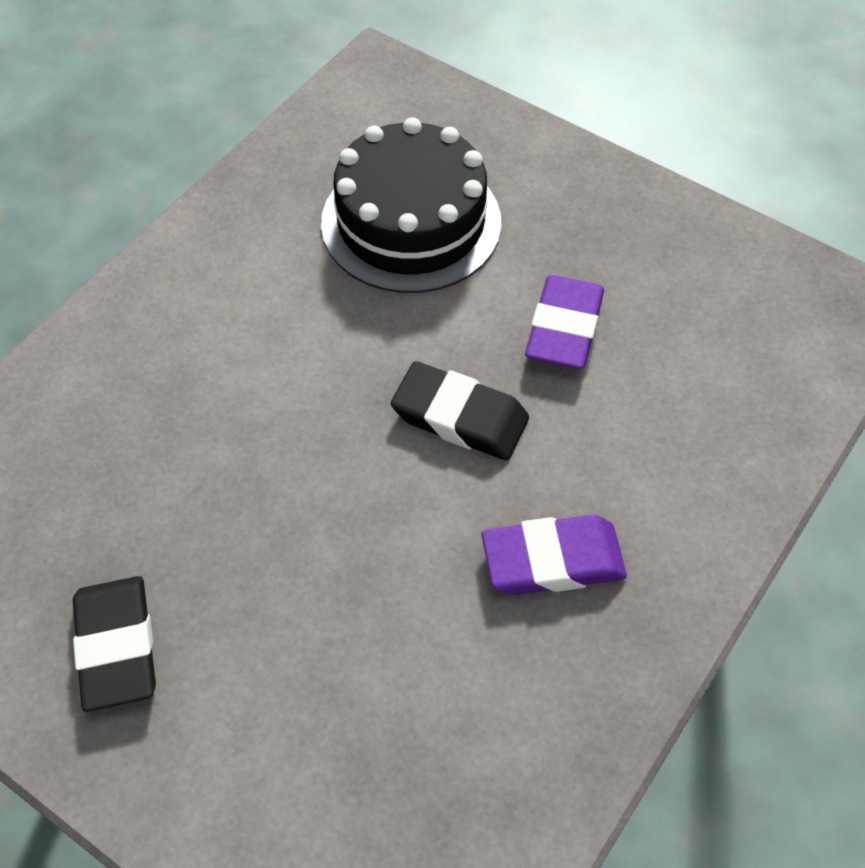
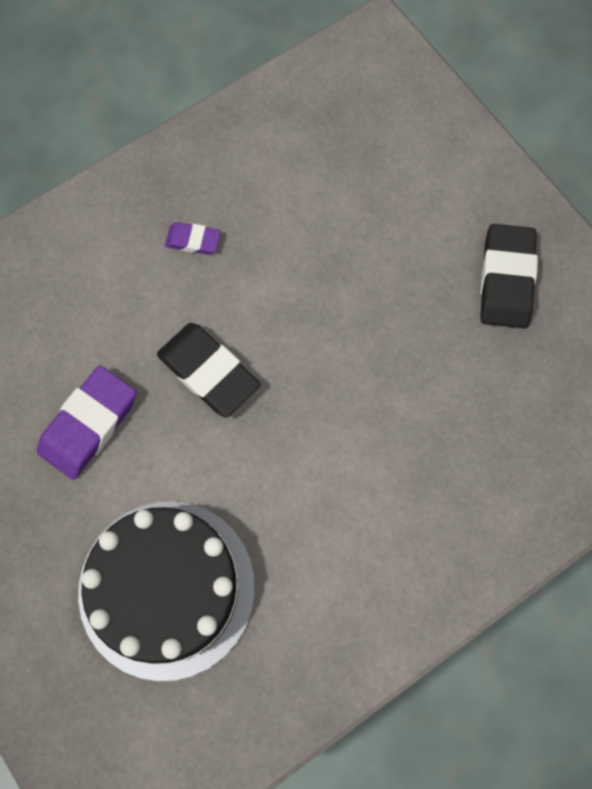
camera: 160 degrees left, 15 degrees up
(552, 560) = (193, 240): purple eraser -> purple eraser, size x0.53

